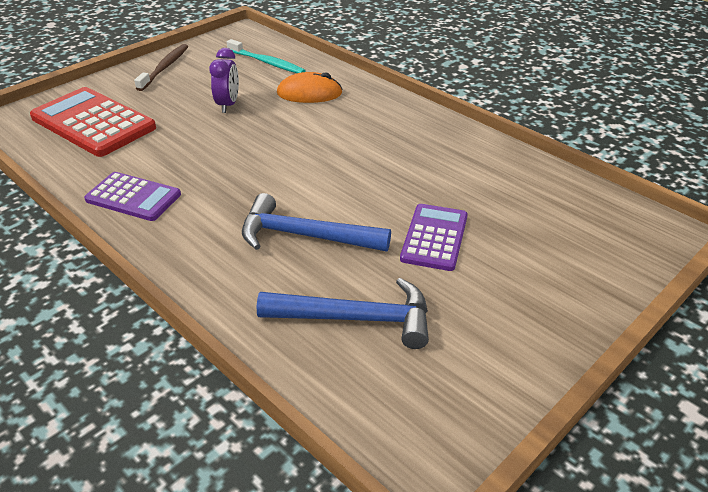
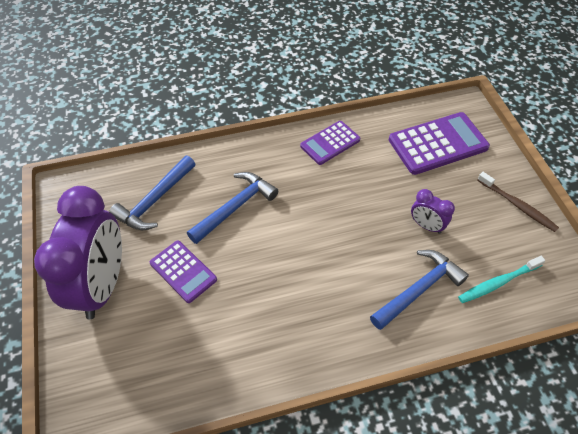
camera: 120 degrees right, 15 degrees up
(93, 123) = (438, 144): red calculator -> purple calculator
(309, 93) = (419, 289): orange mouse -> blue hammer
(524, 297) = (102, 285): none -> purple clock

